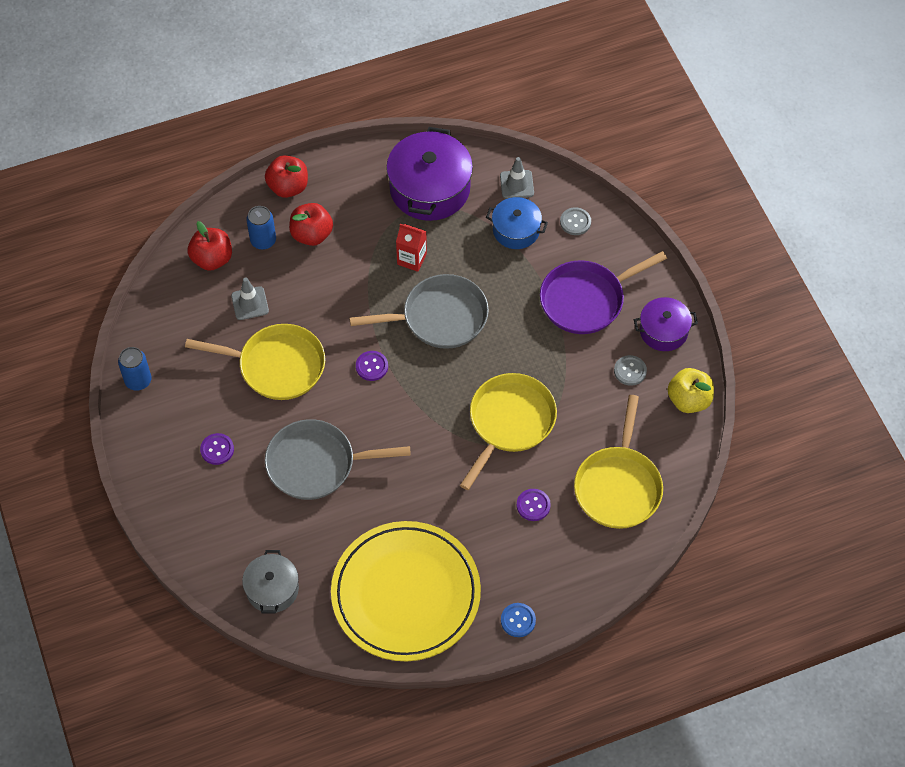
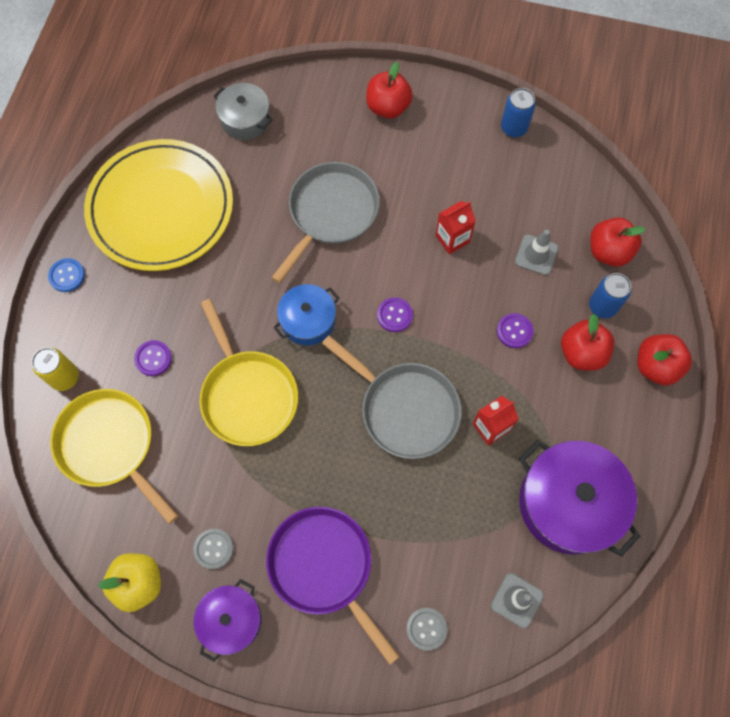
camera: 125 degrees right, 10 degrees up
(181, 485) = (388, 107): none -> red apple
(217, 449) = (402, 149): purple button -> purple button (514, 331)
(277, 366) = (452, 239): yellow pan -> red carton
(440, 317) = (405, 409): grey pan -> grey pan turned 75 degrees counterclockwise
(516, 230) = (458, 556): blue pot -> blue pot (308, 320)
(586, 300) = (324, 567): purple pan -> purple pan turned 45 degrees counterclockwise
(596, 556) = (65, 377): none -> yellow can

